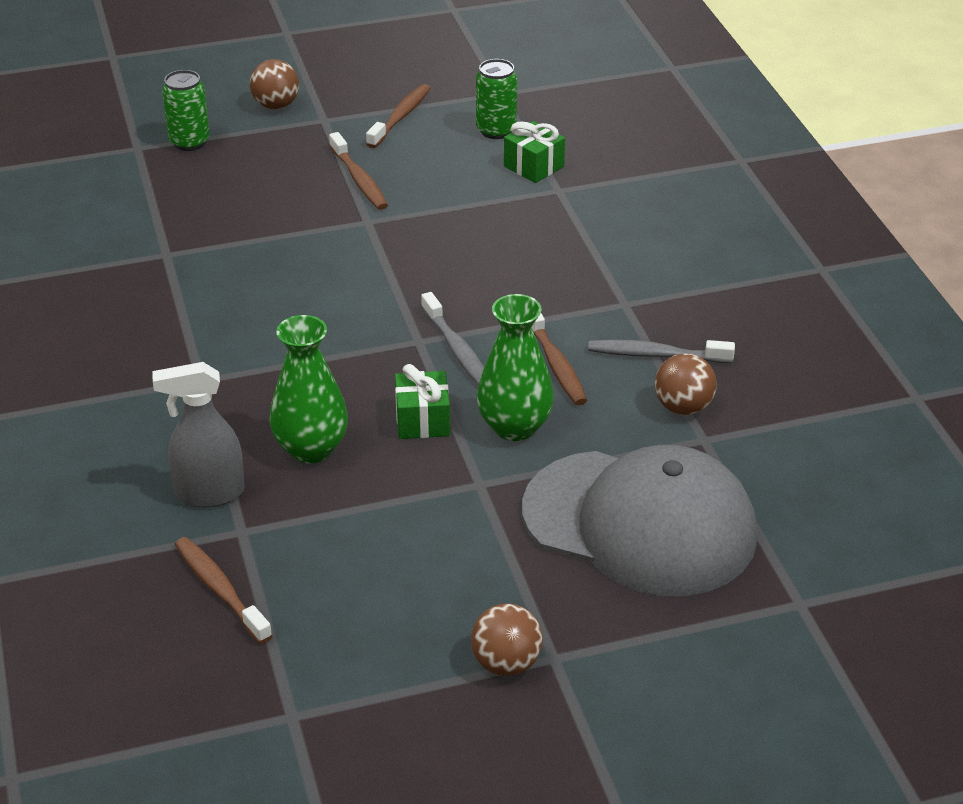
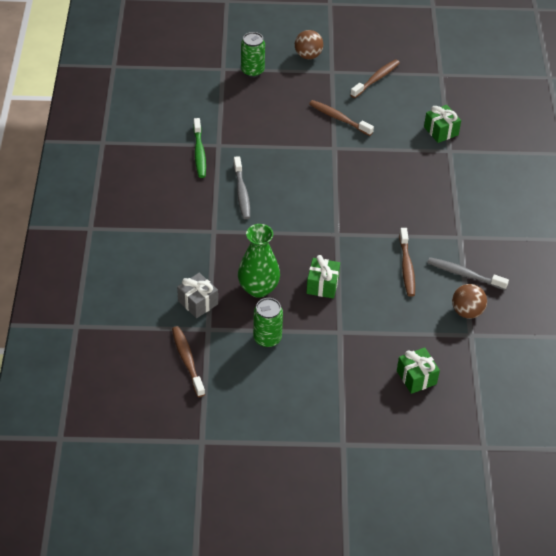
camera: 15 degrees right, 10 degrees up
(136, 271) = (199, 153): none -> green toothbrush
(209, 494) = (198, 302): grey spray bottle -> grey gift
(359, 180) = (339, 118): brown toothbrush -> brown toothbrush turned 135 degrees clockwise
(457, 349) = (356, 244): grey toothbrush -> grey toothbrush (241, 193)
(496, 130) = (428, 100): green can -> green can (267, 338)
(506, 663) = (317, 441): brown ball -> none
(514, 427) = (370, 301): green vase -> none
(640, 523) = (416, 377): grey cap -> green gift

